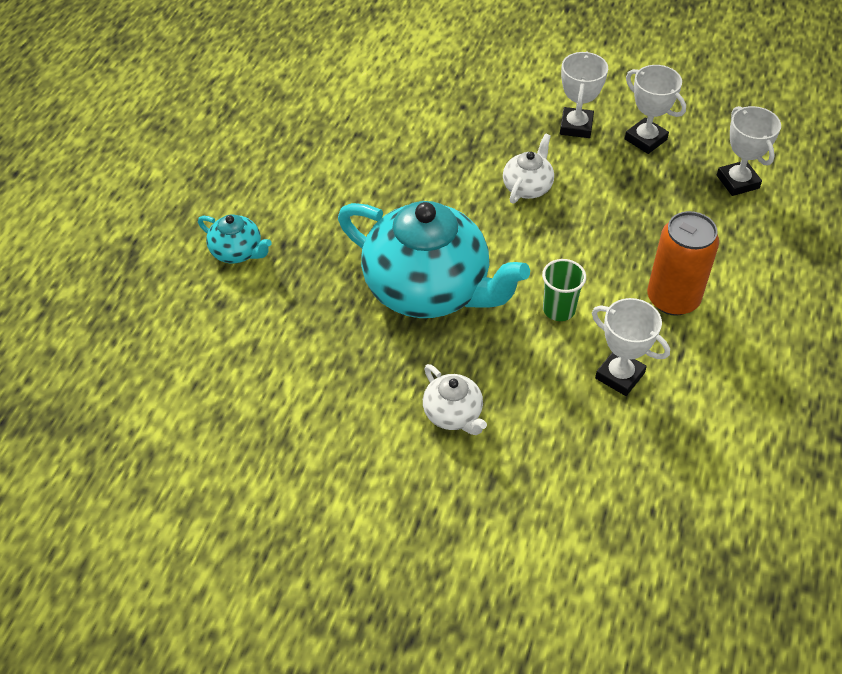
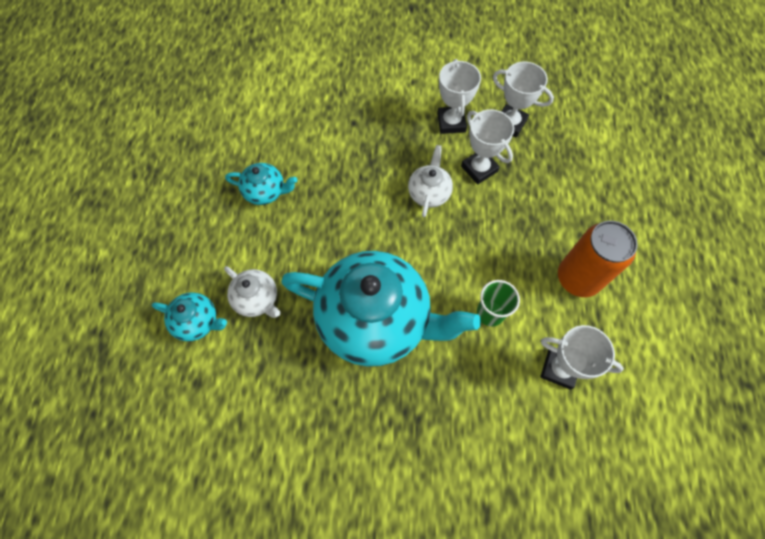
camera: 15 degrees left, 15 degrees up
(344, 152) = (265, 191): none -> turquoise teapot
(453, 414) = (433, 449): white teapot -> white teapot (257, 299)
(737, 182) = (593, 149): white trophy -> white trophy (479, 169)

